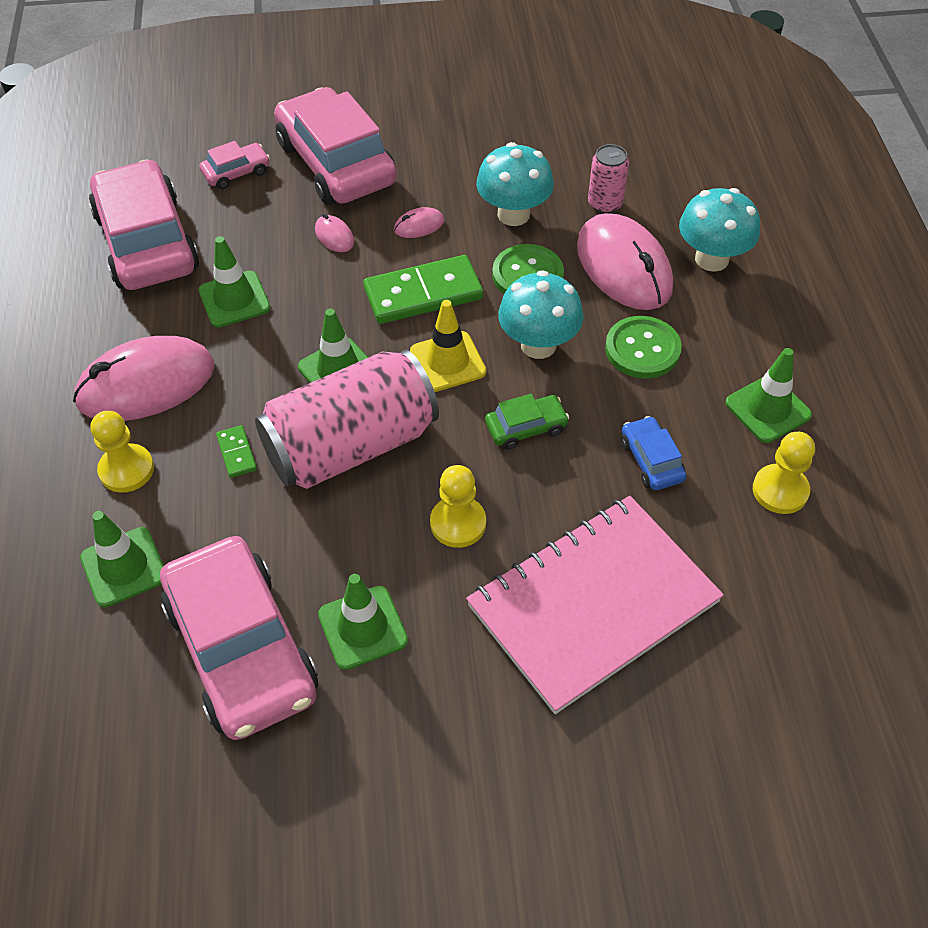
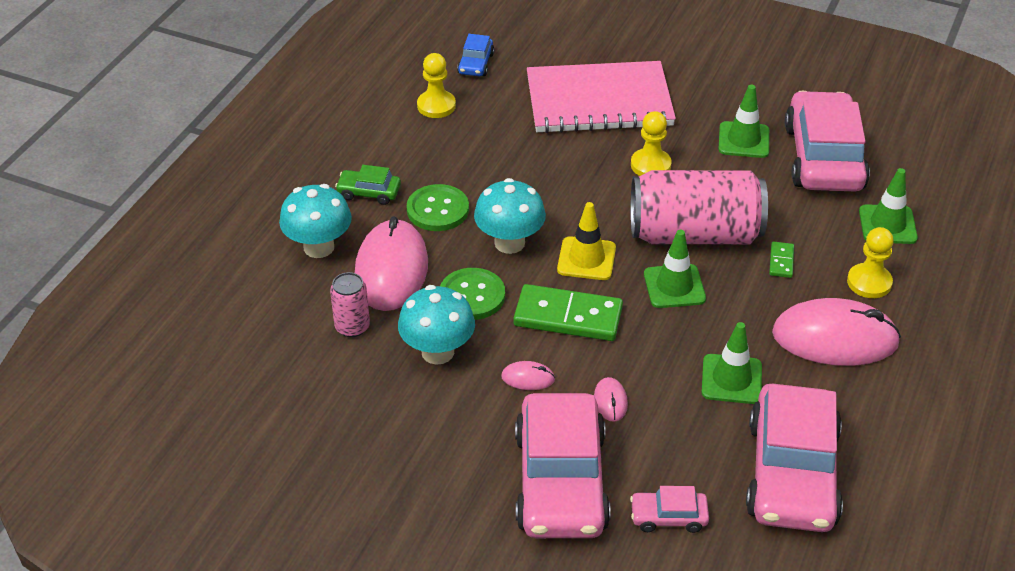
camera: 150 degrees left, 10 degrees down
(526, 427) = (564, 197): green car -> green car (369, 192)
(651, 460) = (498, 148): blue car -> blue car (476, 64)
(768, 409) = (394, 144): green traffic cone -> none

